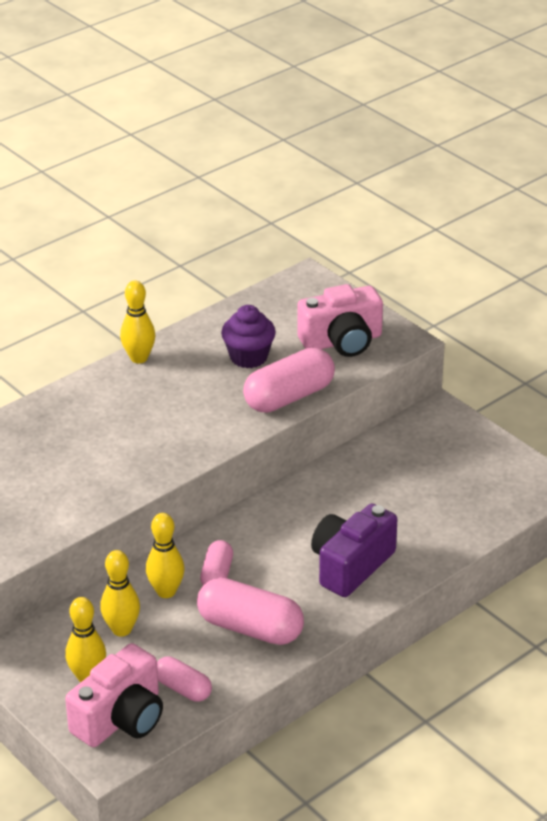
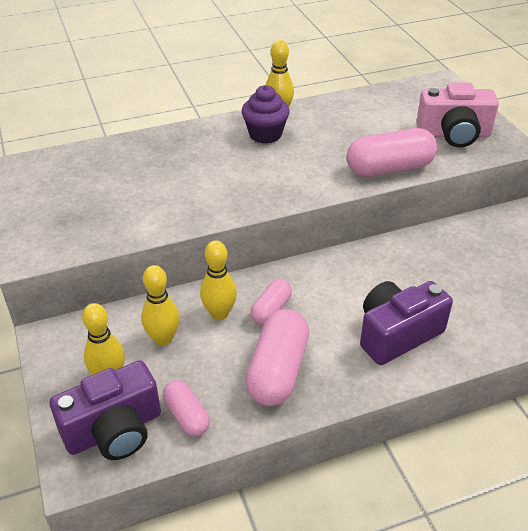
camera: 20 degrees right, 5 degrees up
(121, 718) = (114, 430): pink camera -> purple camera
(248, 357) = (368, 130): purple cupcake -> purple cupcake (265, 134)
(250, 628) = (278, 371): pink capsule -> pink capsule turned 60 degrees clockwise

